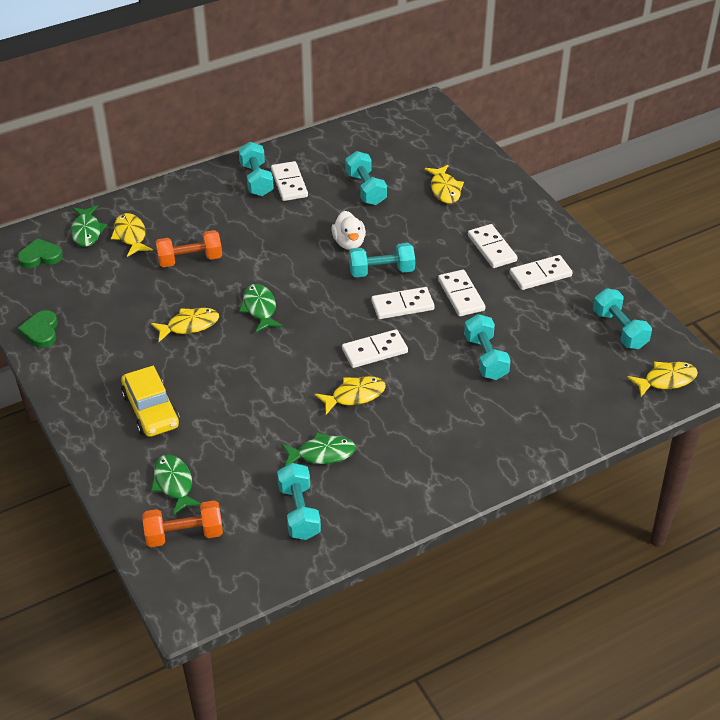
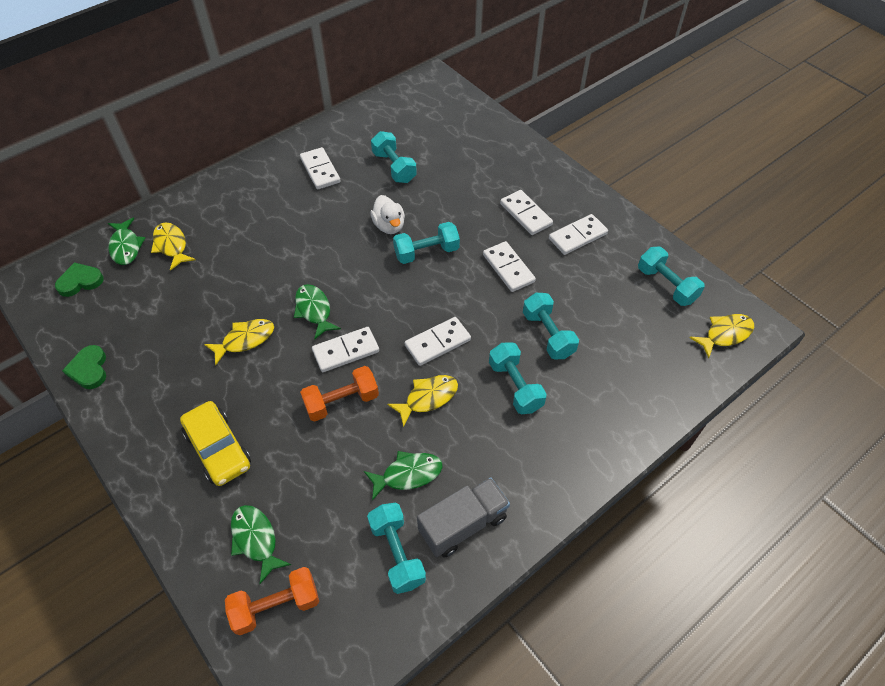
camera: 10 degrees left, 10 degrees up
(190, 259) = (235, 265): orange dumbbell -> orange dumbbell (341, 401)
(256, 180) = (288, 170): turquoise dumbbell -> turquoise dumbbell (515, 386)
(364, 499) = (463, 524): none -> grey truck
(402, 305) = (454, 287): white domino -> white domino (346, 351)
(445, 189) = (468, 159): yellow fish -> none

